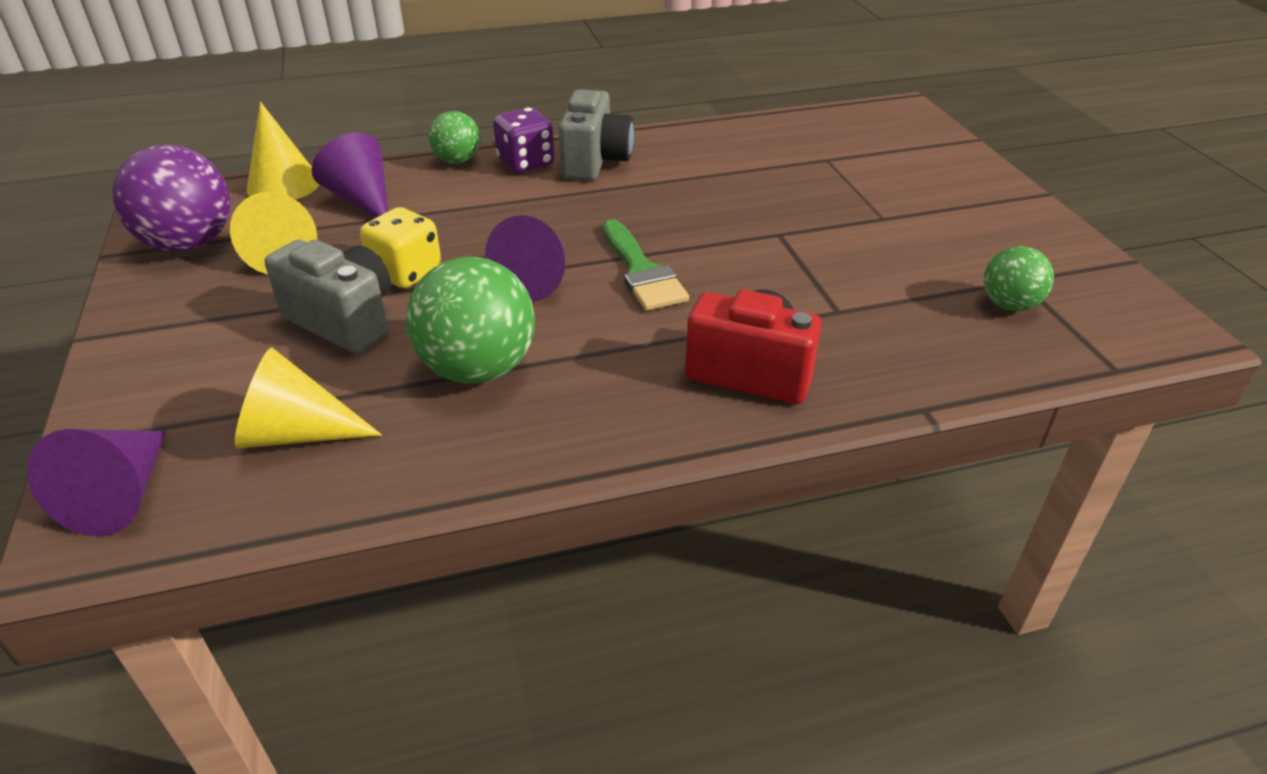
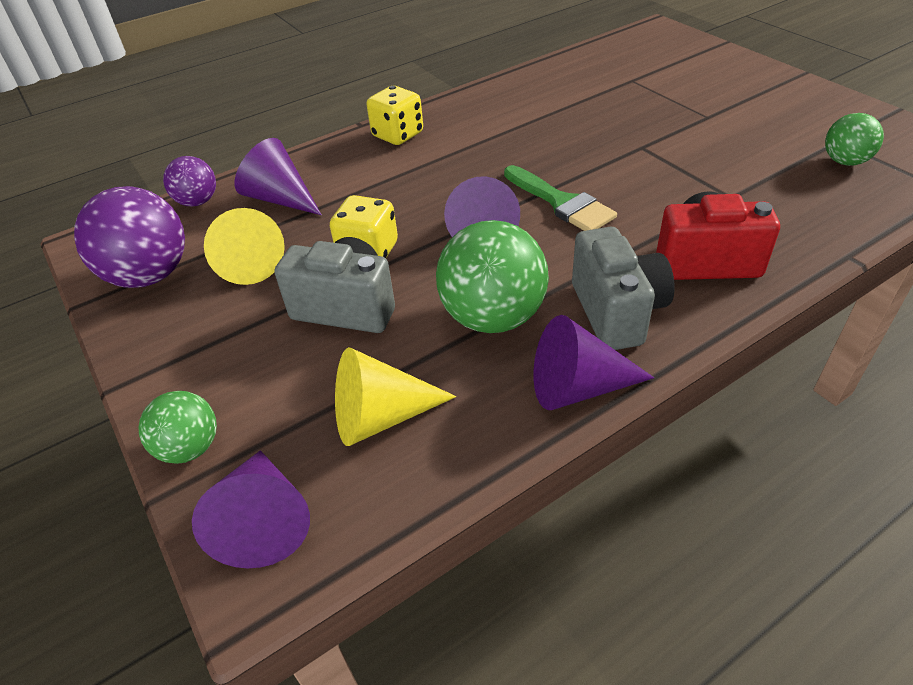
camera: 15 degrees left, 5 degrees up
(283, 185) = (198, 202): yellow cone -> purple ball
(457, 161) = (338, 146): green ball -> green ball (190, 448)
(510, 461) = (578, 387): none -> purple cone
(526, 163) = (398, 135): purple dice -> yellow dice
(595, 162) = (454, 121): grey camera -> grey camera (617, 312)

